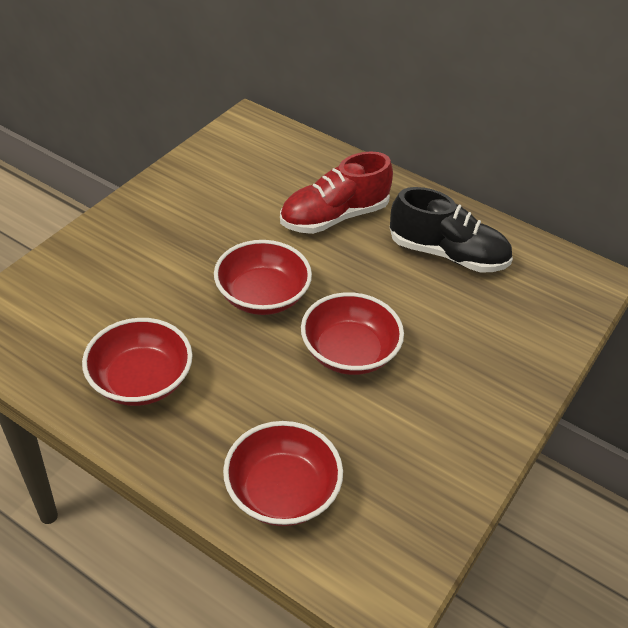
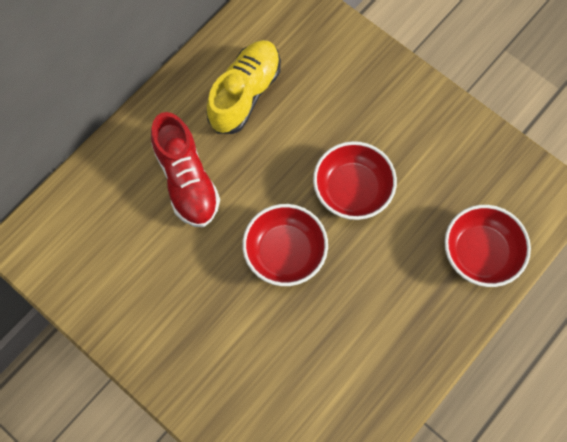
camera: 80 degrees left, 25 degrees up
(141, 380) = (375, 355): red bowl -> none
(447, 254) = (245, 94): black shoe -> yellow shoe

